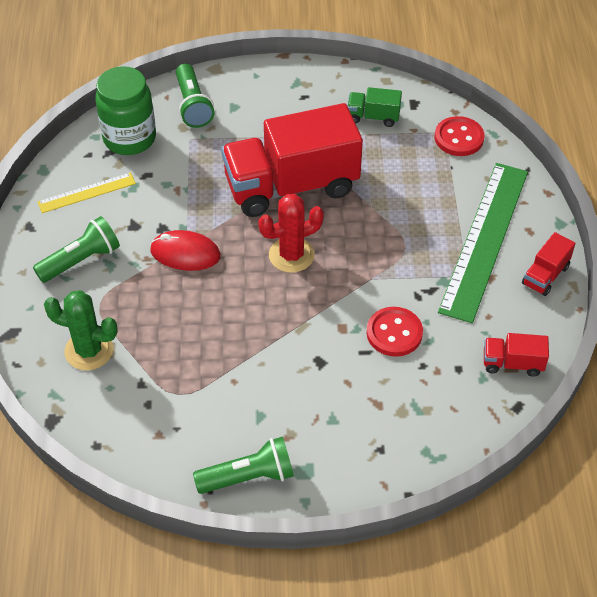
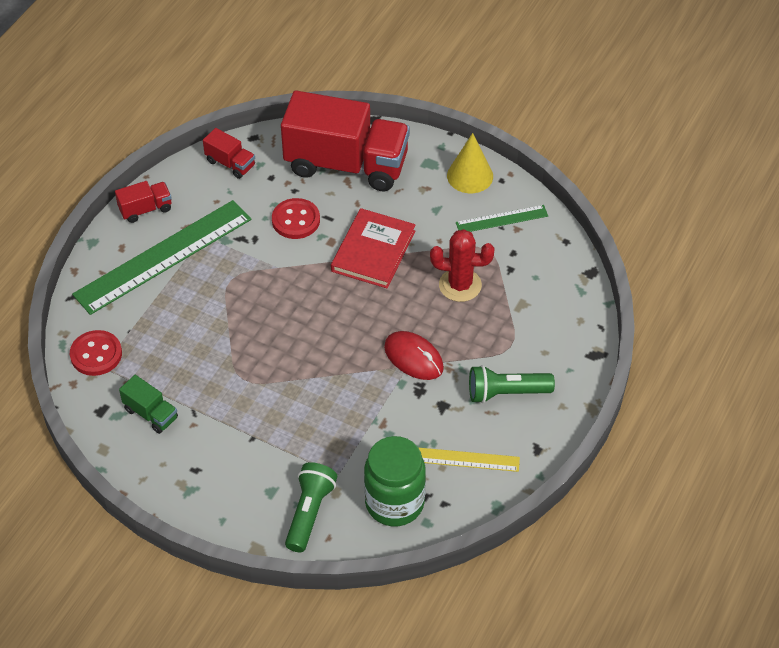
camera: 150 degrees left, 0 degrees up
(89, 350) = (538, 311): green cactus -> none
(181, 438) = (502, 219): none -> green ruler
(248, 477) = (470, 176): green flashlight -> yellow cone
(291, 186) = (280, 378): red truck -> red truck (346, 164)
(291, 255) = (327, 315): red cactus -> red cactus (460, 285)
(293, 337) = (373, 251): none -> red book

